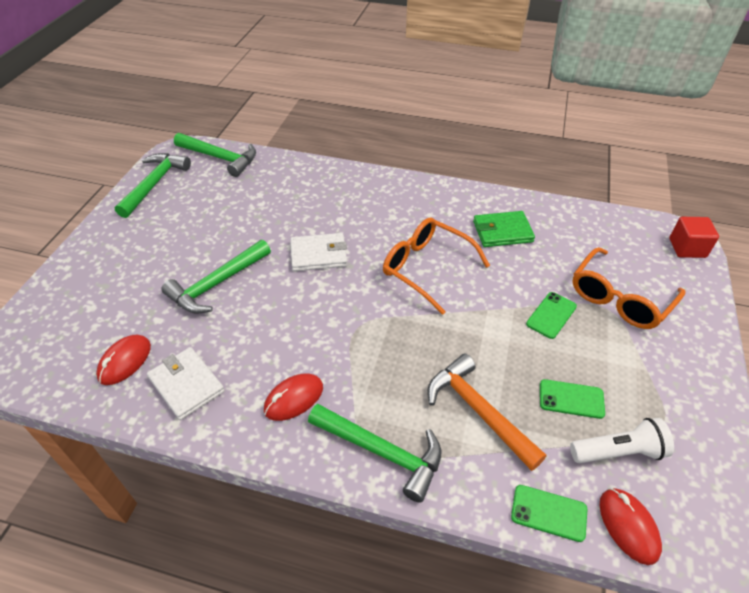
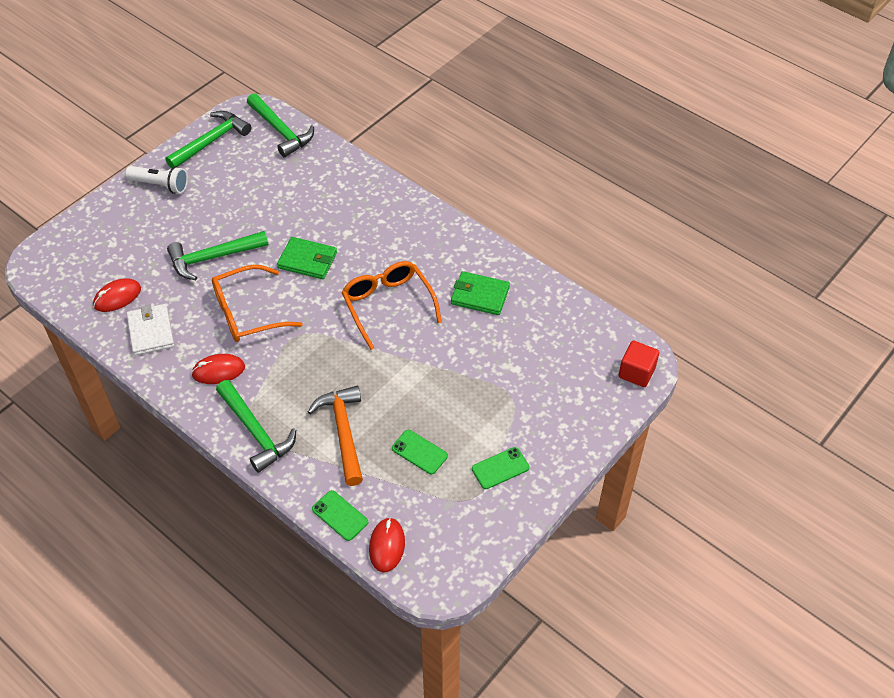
camera: 25 degrees right, 5 degrees up
(319, 254) = (308, 260): white wallet -> green wallet
(551, 315) = (459, 384): green phone -> green phone (500, 468)
(619, 299) = (529, 393): orange glasses -> orange glasses (247, 313)
(619, 452) = (422, 500): white flashlight -> white flashlight (160, 185)

